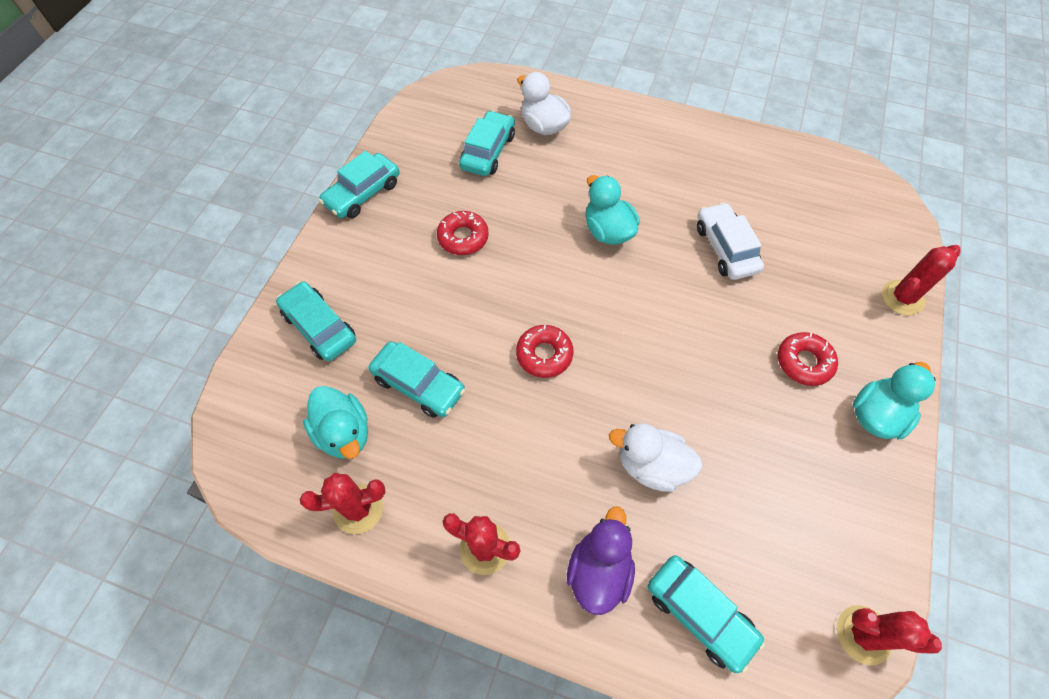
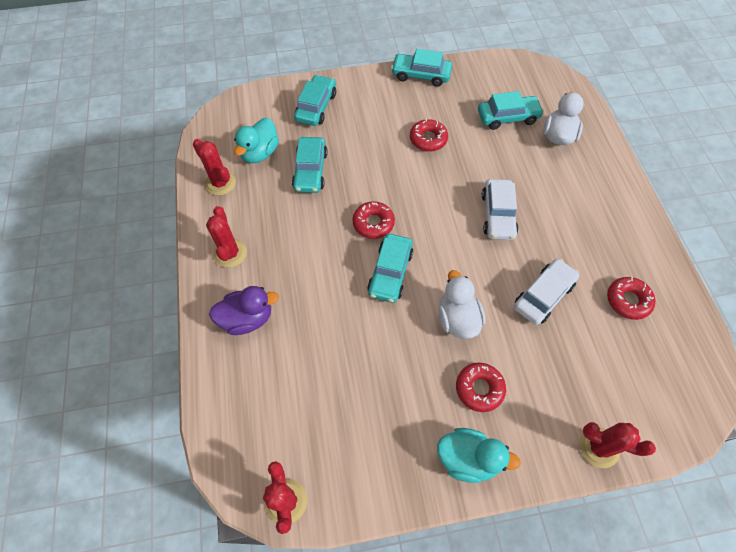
camera: 60 degrees right, 0 degrees up
(608, 231) = (498, 215): turquoise duck -> white car
(651, 465) = (333, 319): white duck -> white duck (457, 319)
(700, 613) = (249, 388): turquoise car -> turquoise car (390, 272)
(764, 187) = (628, 300): none -> red donut

